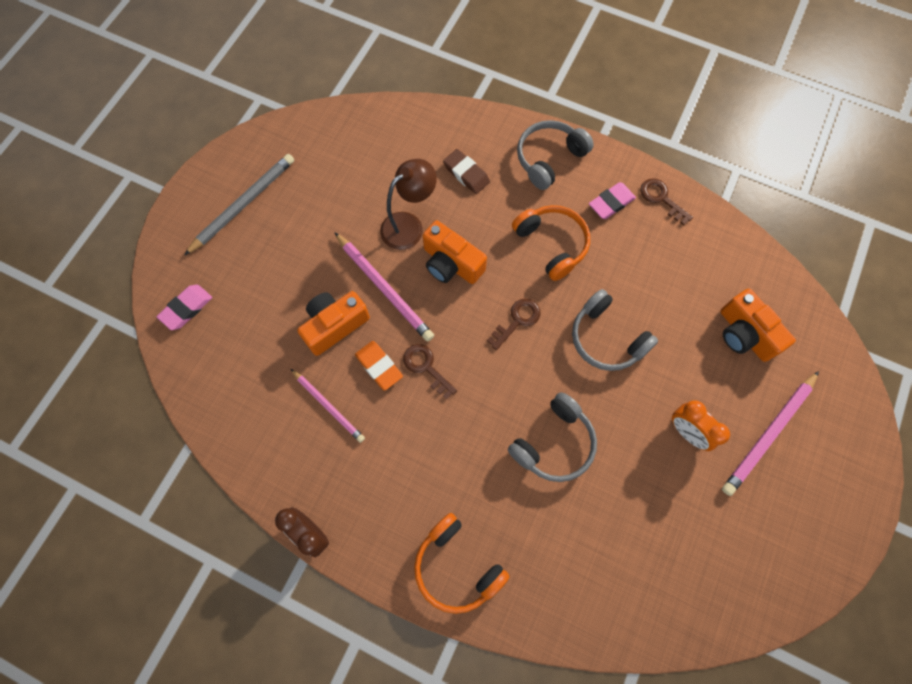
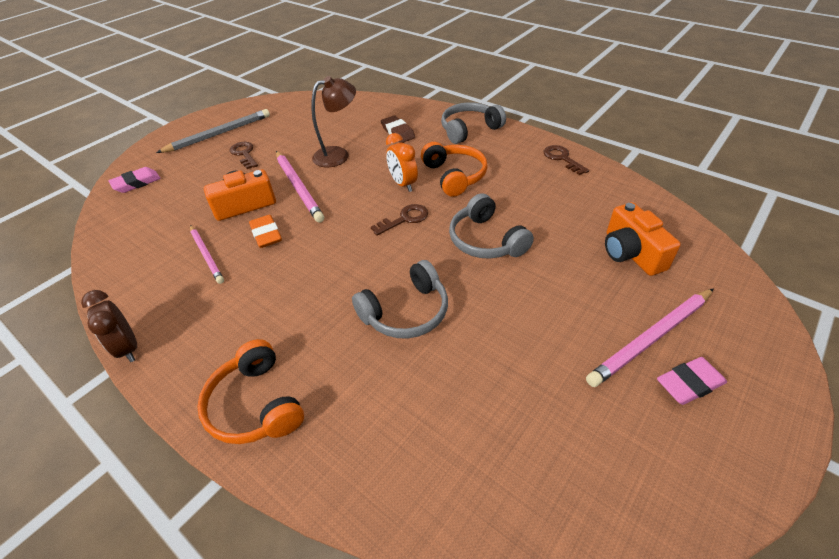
camera: 15 degrees right, 25 degrees down
(426, 367) = (307, 240): brown key -> brown key (244, 154)
(451, 263) = (362, 179): orange camera -> none
(611, 203) = (515, 157): pink eraser -> pink eraser (689, 383)
(687, 432) = (554, 323): orange clock -> orange clock (403, 184)

